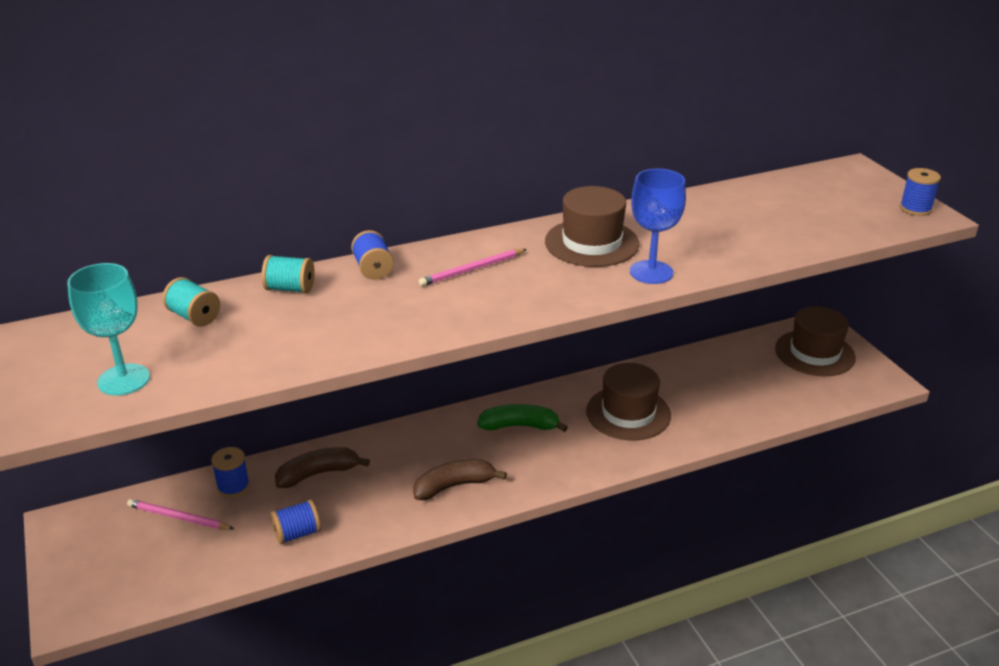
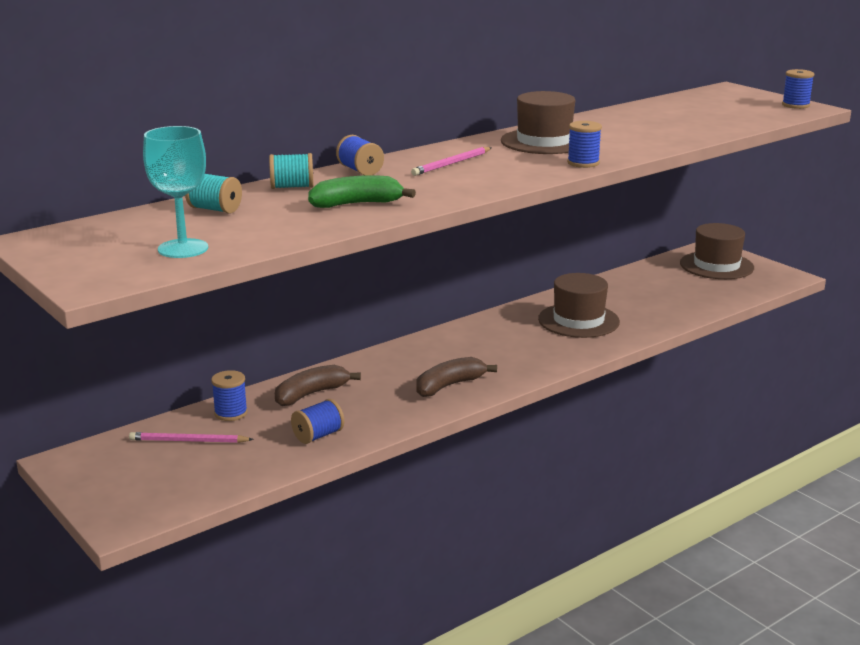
camera: 15 degrees left, 10 degrees down
(519, 426) = (484, 340): green banana -> green banana (357, 204)
(610, 287) = (583, 163): none -> blue spool
(651, 272) = (610, 152): blue goblet -> none

